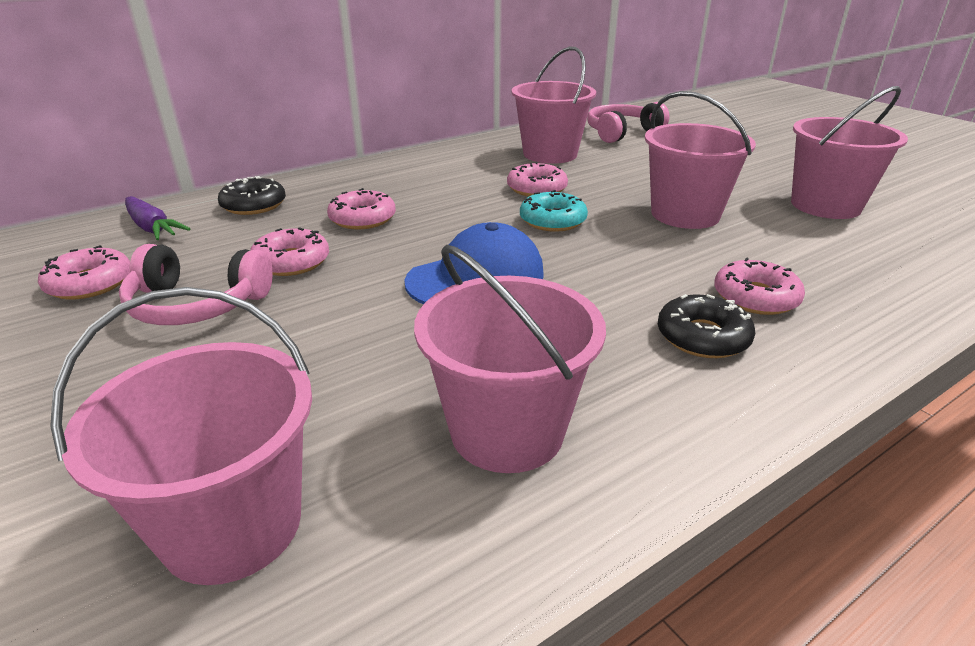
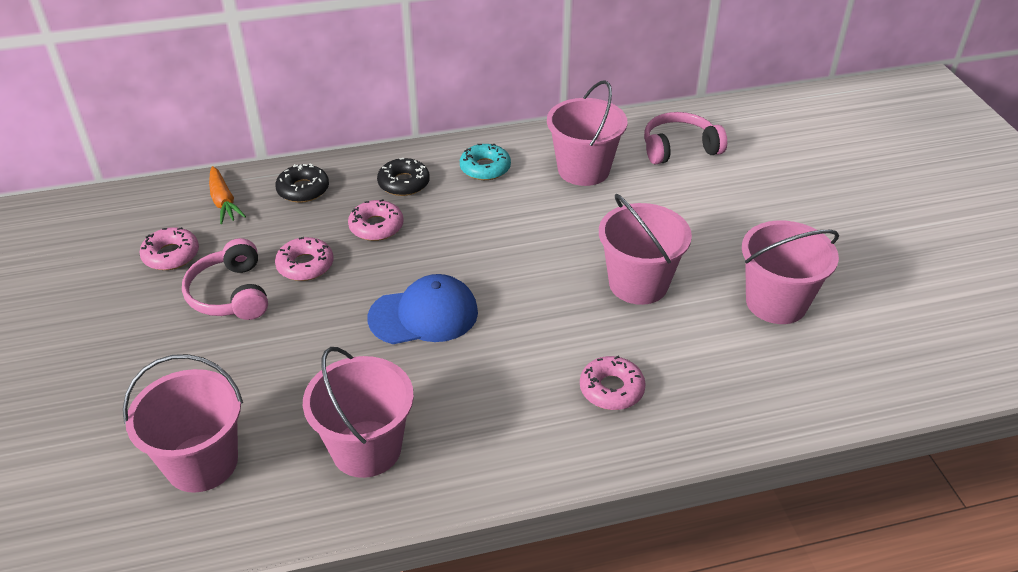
camera: 20 degrees right, 10 degrees up
(152, 228) = (224, 202): purple carrot -> orange carrot
(197, 305) = (231, 294): pink headphones -> pink headphones turned 45 degrees clockwise
(537, 188) = (537, 219): pink donut -> none
(552, 220) = (522, 265): turquoise donut -> turquoise donut (485, 168)
(702, 337) = (540, 414): black donut -> black donut (404, 183)

